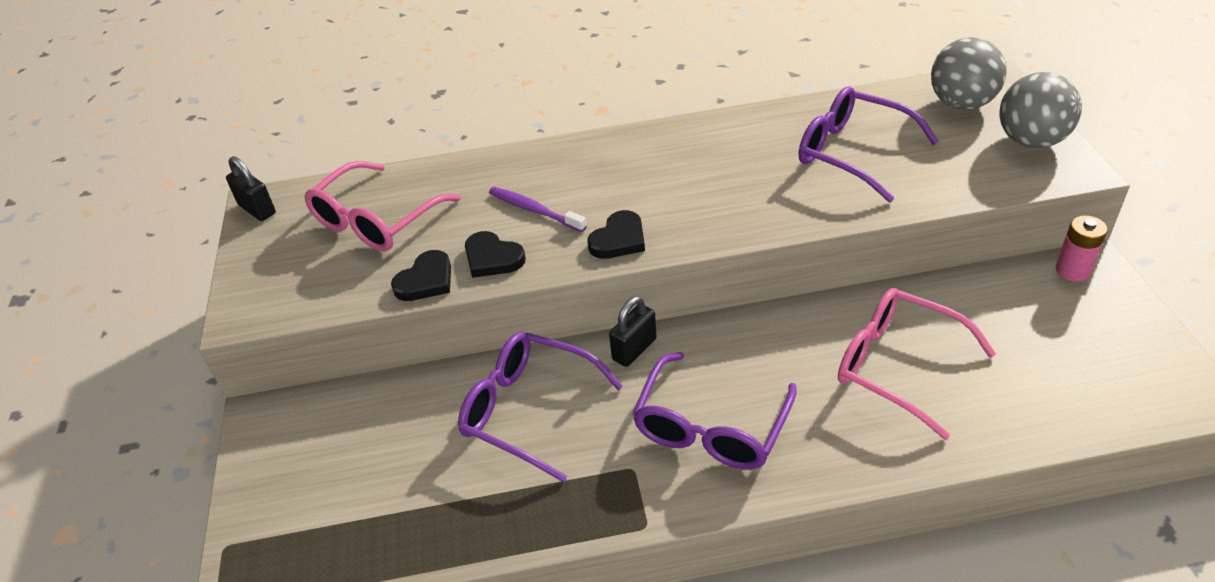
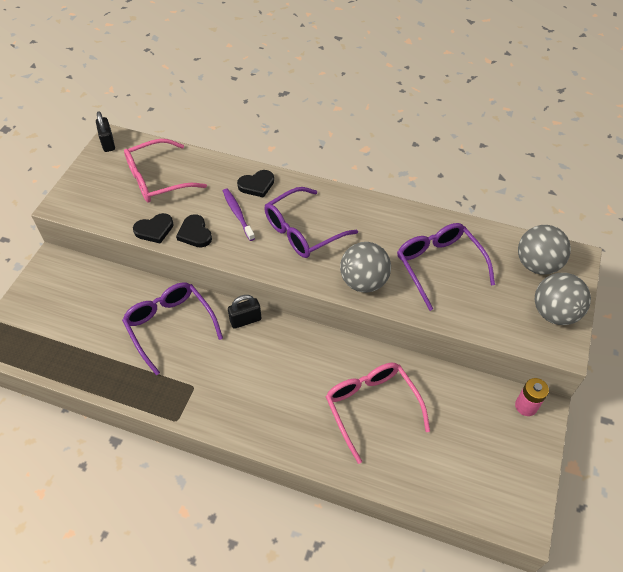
camera: 25 degrees right, 10 degrees up
(619, 239) = (265, 255): black heart -> black heart (257, 185)
(711, 427) = (248, 386): purple glasses -> purple glasses (302, 231)
(778, 210) = (364, 282): none -> grey ball

